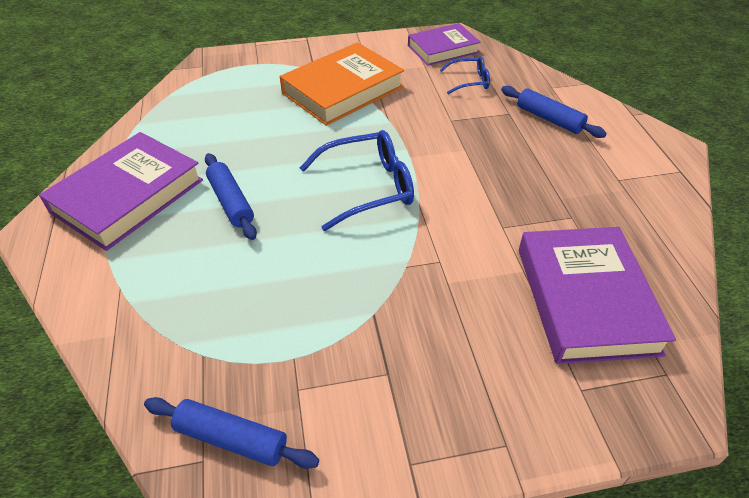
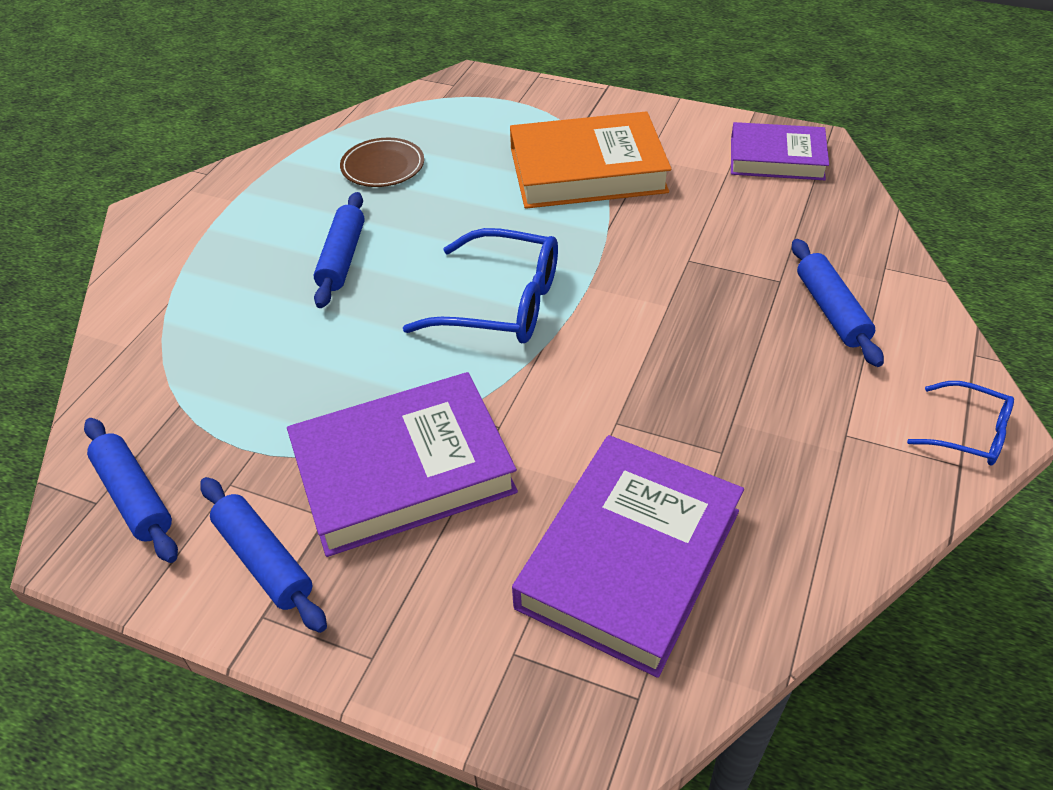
camera: 35 degrees right, 0 degrees up
(128, 196) = (253, 210): purple book -> purple book (403, 471)
(202, 133) = (383, 167): none -> brown plate
(374, 427) = (264, 561): none -> blue rolling pin
(469, 81) = (769, 216): blue glasses -> blue glasses (969, 433)

